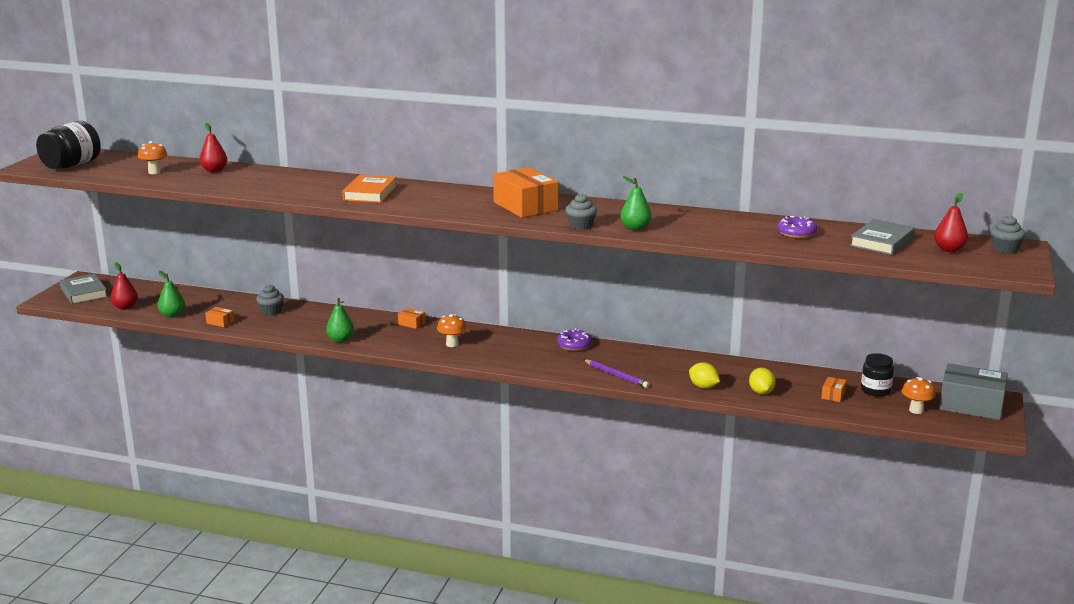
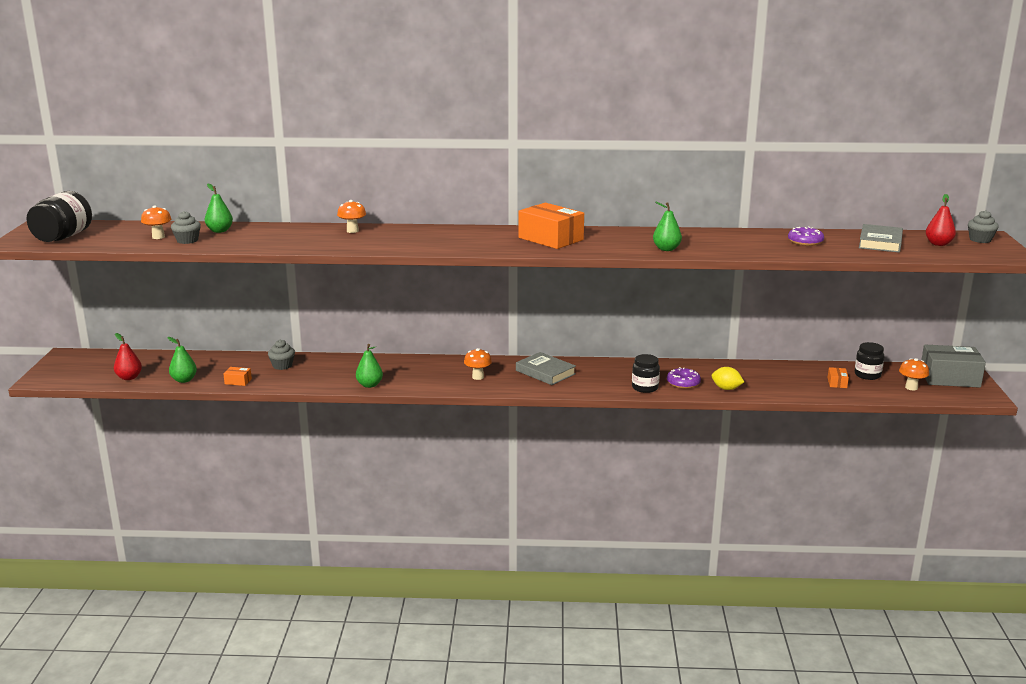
camera: 15 degrees left, 0 degrees up
(83, 293) = (74, 368): grey book -> grey book (545, 372)
(214, 170) = (220, 231): red pear -> green pear
(337, 181) = (352, 231): none -> orange mushroom
(370, 193) = (394, 239): orange book -> none
(411, 323) = (427, 362): orange box -> none
(574, 345) = (589, 365): purple donut -> purple donut (683, 383)
(581, 226) = (617, 251): grey cupcake -> grey cupcake (187, 240)
(616, 375) = (645, 388): purple pencil -> black jar
(761, 392) = (777, 387): yellow lemon -> none

